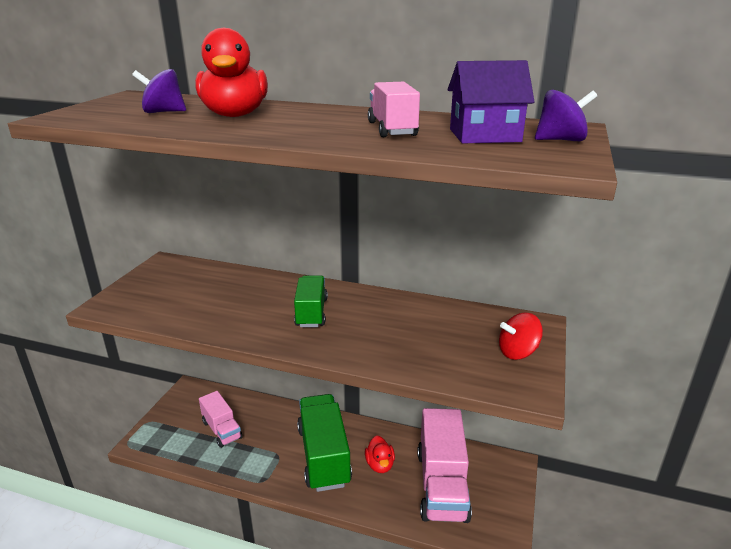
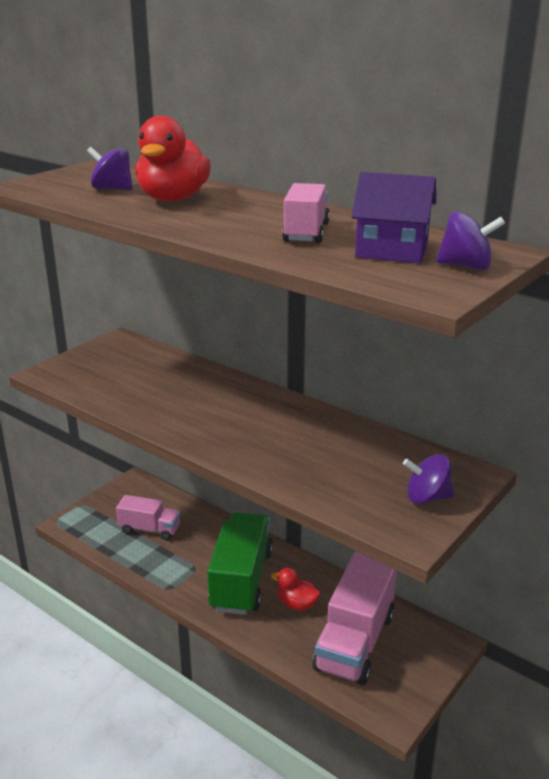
camera: 20 degrees right, 0 degrees up
(222, 430) = (150, 529): pink truck -> pink truck turned 60 degrees counterclockwise
(311, 313) = (234, 415): green truck -> none
(380, 465) = (297, 604): red duck -> red duck turned 105 degrees clockwise
(518, 352) = (427, 498): red spinning top -> purple spinning top

